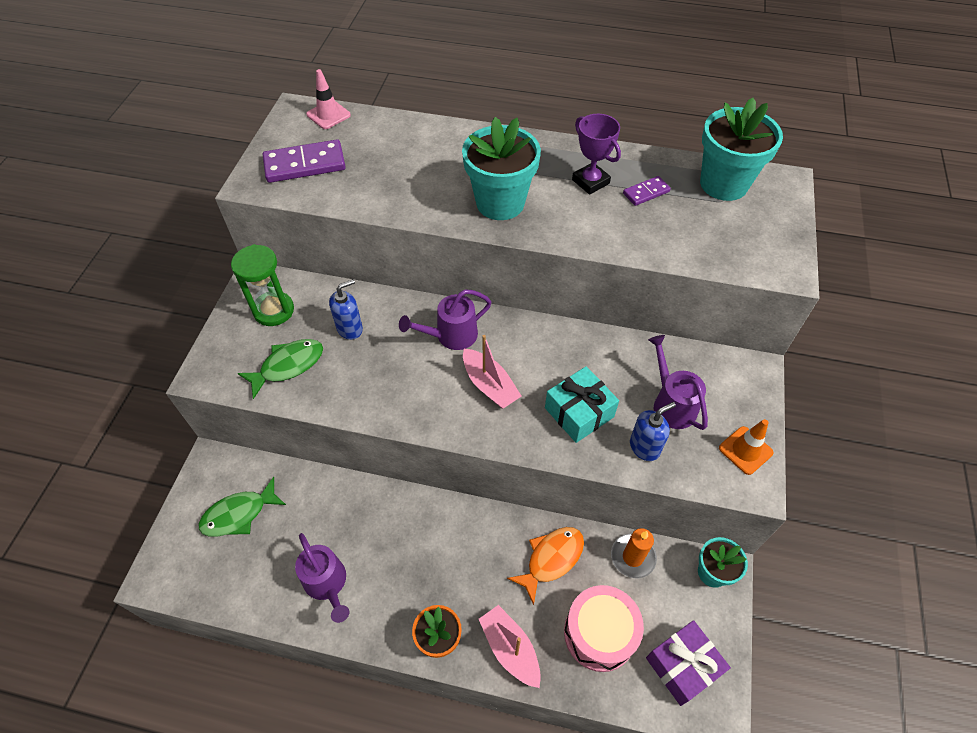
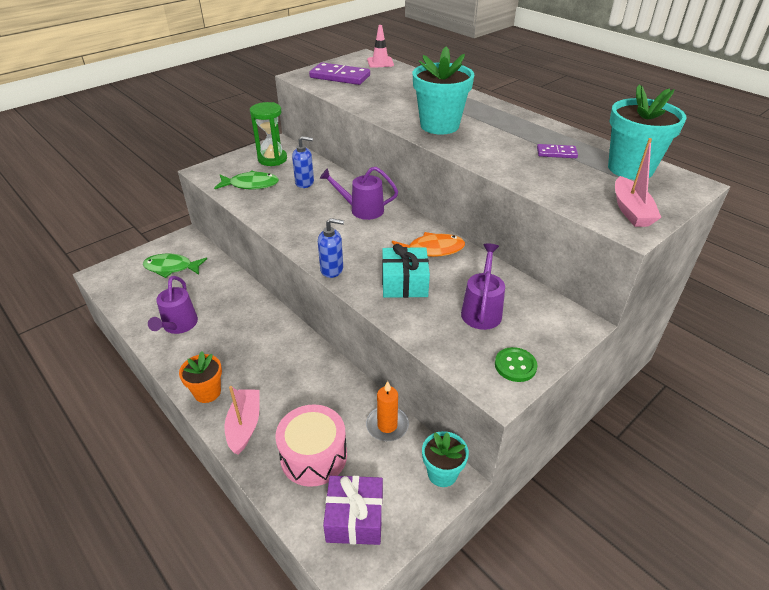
camera: 35 degrees right, 15 degrees down
(489, 385) = (358, 243): pink boat -> pink boat (631, 210)
(551, 559) = (326, 392): orange fish -> orange fish (432, 250)
(590, 182) = (518, 135): purple trophy -> none
(644, 447) = (432, 324): blue soap dispenser -> blue soap dispenser (332, 269)
(745, 450) = (515, 366): orange traffic cone -> green button

